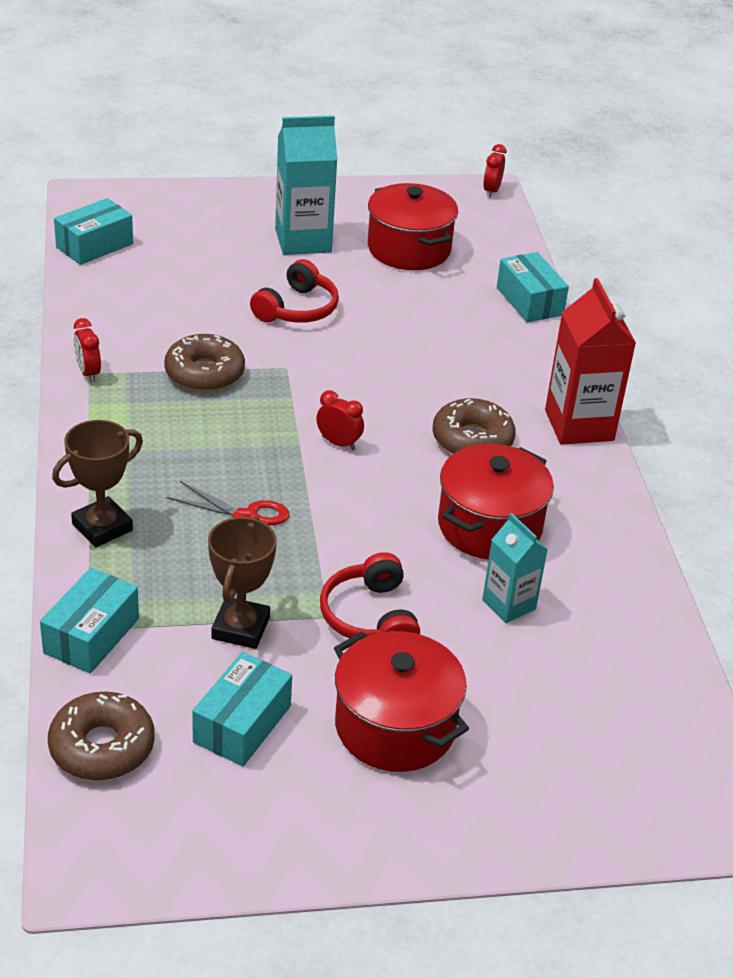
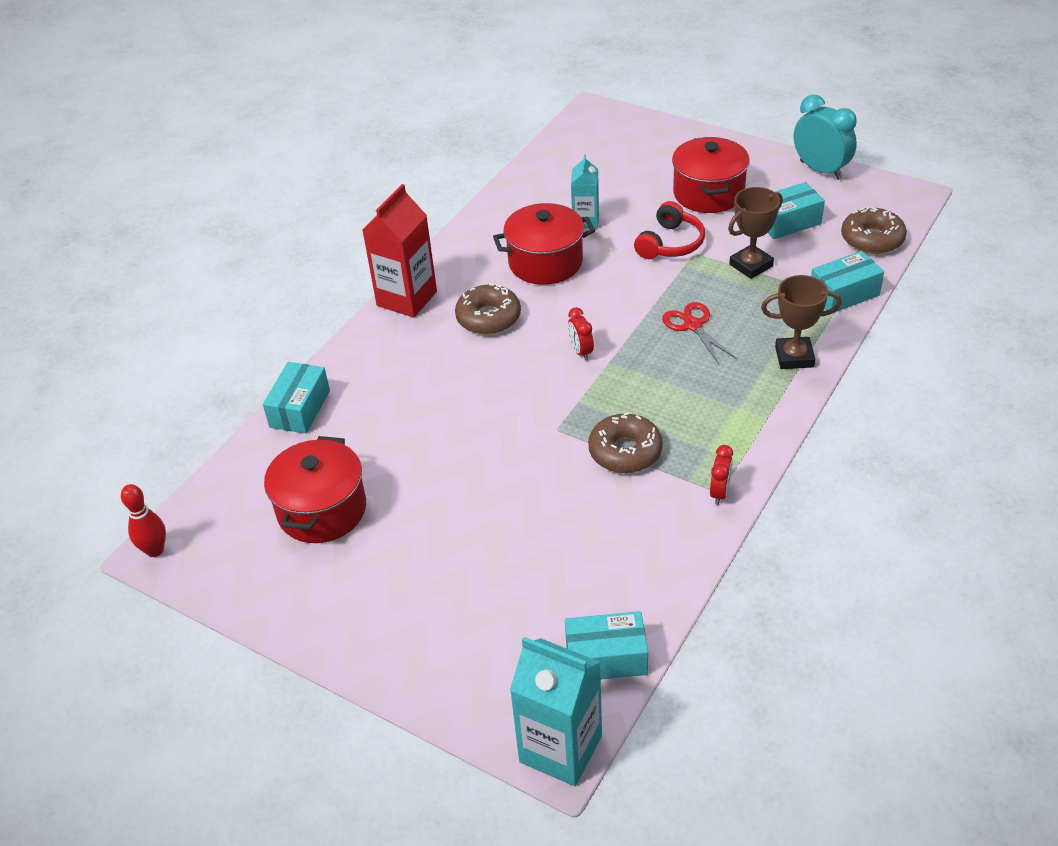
camera: 135 degrees left, 5 degrees up
(264, 860) = (820, 170): none -> turquoise clock
(297, 309) = (490, 484): red headphones -> none
(303, 241) = (402, 566): turquoise carton -> turquoise carton (560, 749)
(491, 191) = (155, 550): red clock -> red bowling pin

